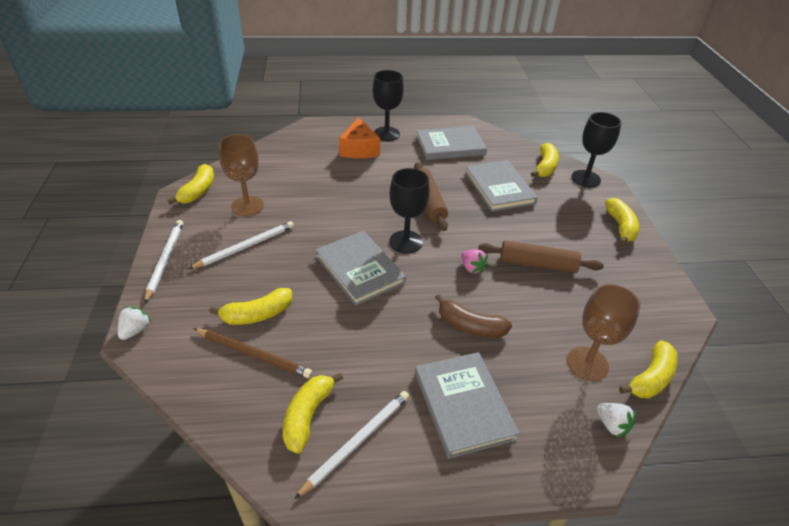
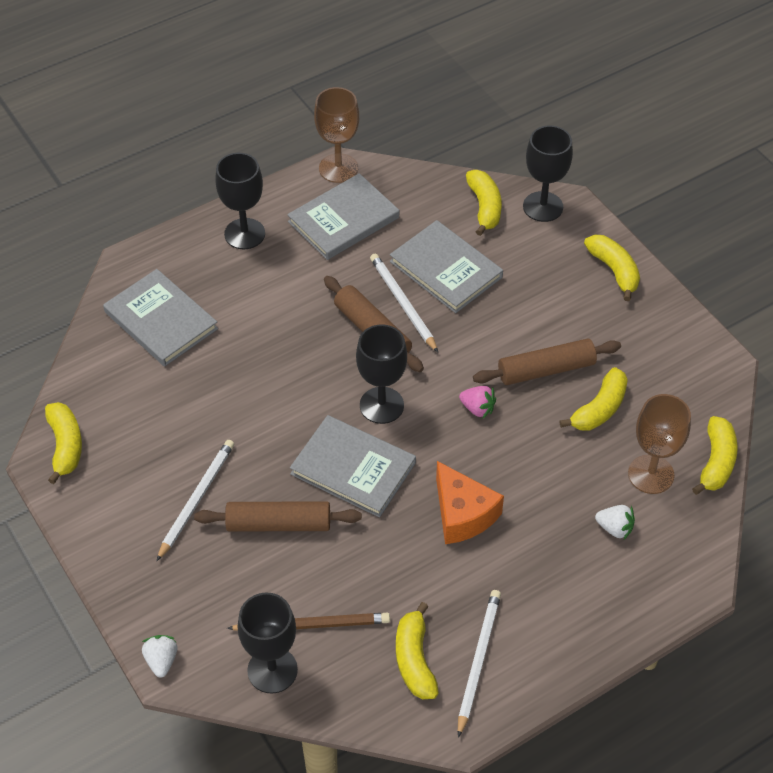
camera: 25 degrees left, 10 degrees up
(165, 260) = (115, 562): white pencil -> white pencil (402, 303)
(200, 372) = (272, 670): none -> black goblet
(247, 206) = (150, 440): brown goblet -> brown goblet (338, 168)
(257, 314) = (281, 578): yellow banana -> yellow banana (599, 409)
(284, 281) = (278, 524): none -> brown rolling pin
(359, 149) = (226, 279): orange cheese -> orange cheese (463, 514)
(463, 405) = (555, 576): grey book -> grey book (161, 320)
(470, 326) = (515, 485): brown banana -> none
(611, 425) = (699, 531): white strawberry -> white strawberry (615, 528)

